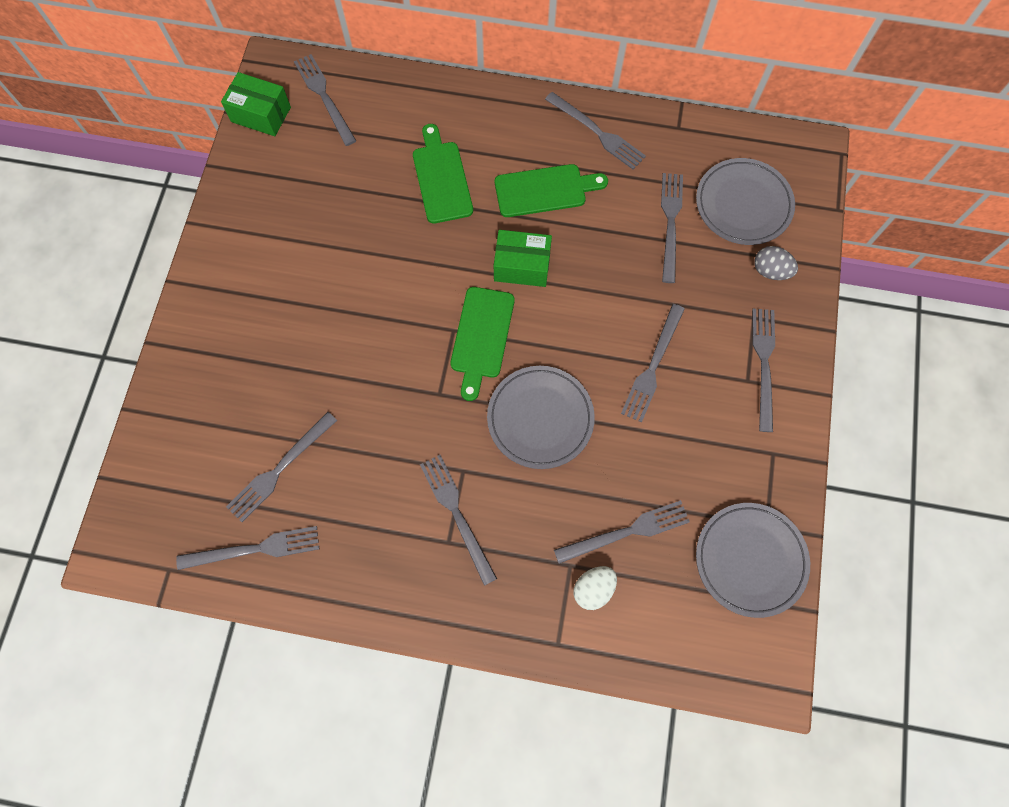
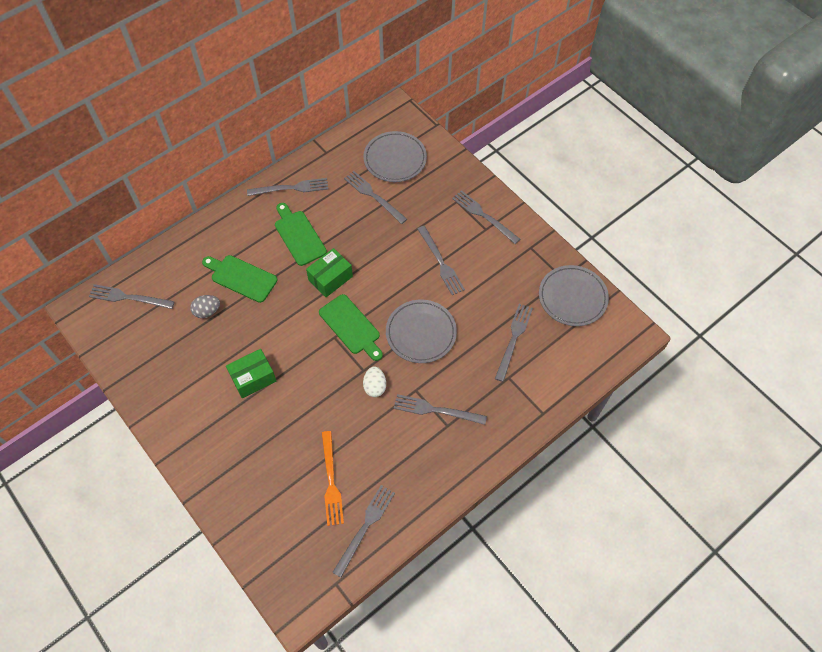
camera: 50 degrees left, 10 degrees down
(261, 114) = (103, 337): green box -> green box (253, 378)
(280, 469) = (331, 481): grey fork -> orange fork
(544, 190) = (298, 236): green cutting board -> green cutting board turned 60 degrees counterclockwise
(593, 589) = (529, 376): white egg -> white egg (375, 386)
(770, 271) = (440, 176): grey egg -> grey egg (207, 311)

